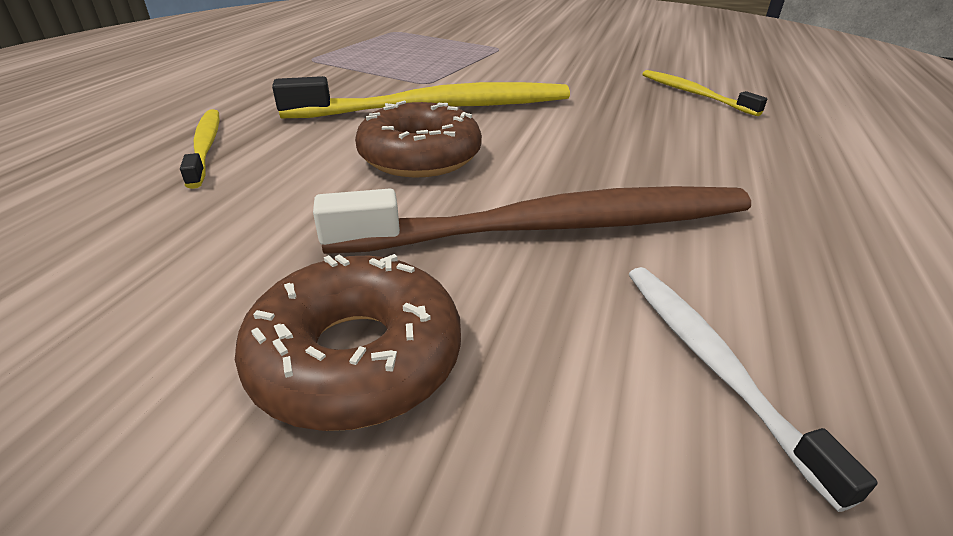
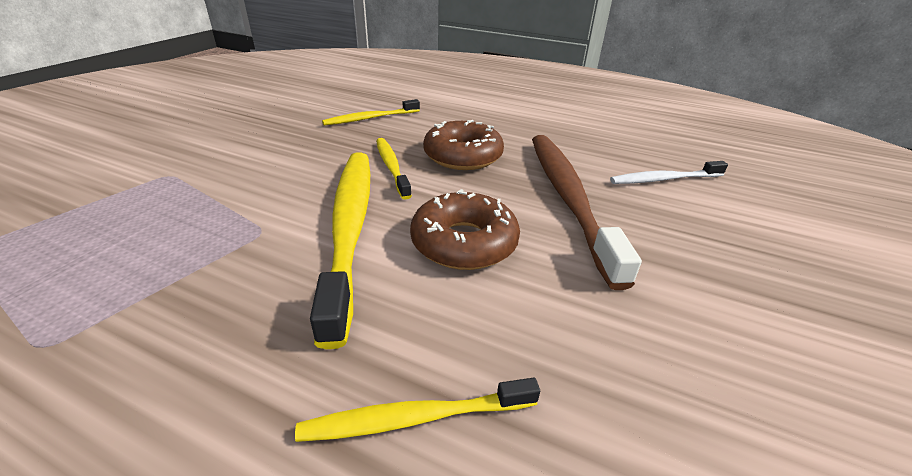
camera: 85 degrees left, 0 degrees up
(356, 358) = (715, 273): brown donut -> brown donut (463, 156)
(569, 114) = (391, 167): none -> yellow toothbrush

